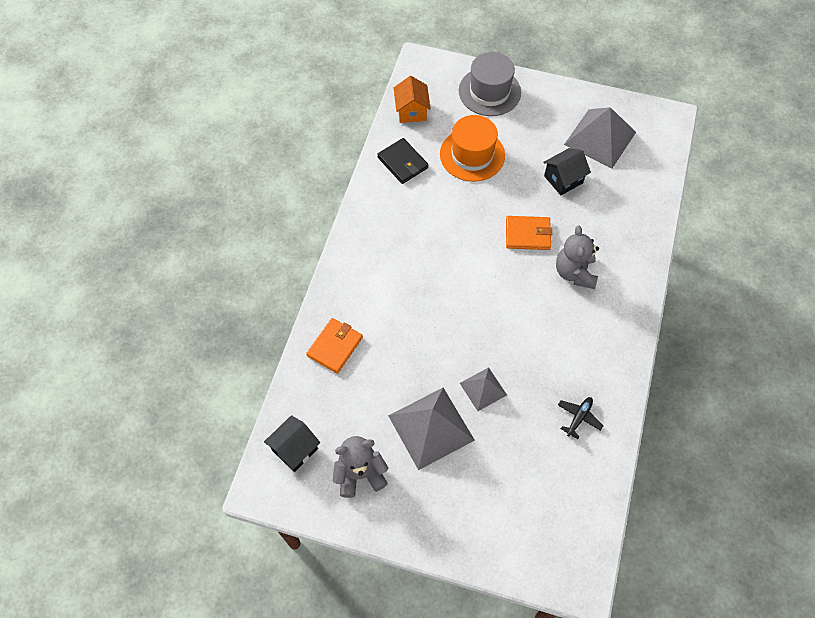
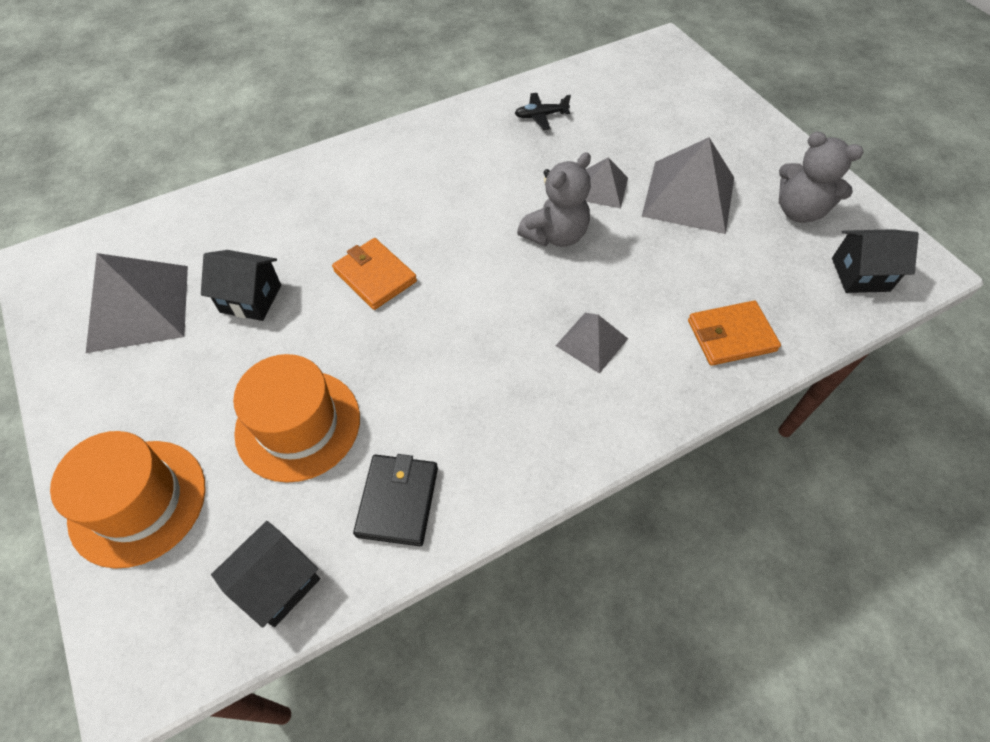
camera: 135 degrees left, 5 degrees down
(396, 287) = (592, 342): none -> grey pyramid
(411, 111) = (278, 583): orange house -> black house
(489, 91) = (138, 502): grey hat -> orange hat
(574, 272) = (384, 208): grey teddy bear -> grey teddy bear (555, 235)

